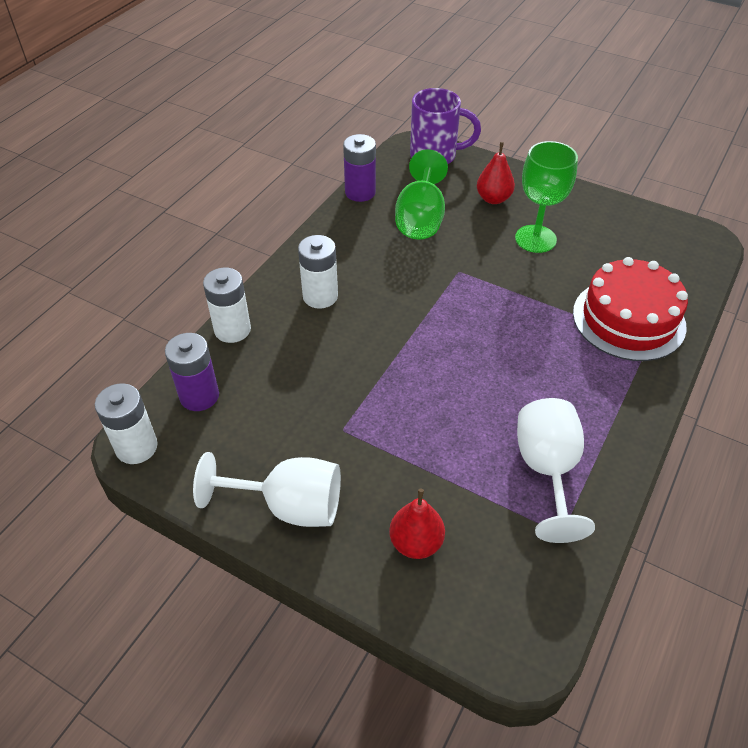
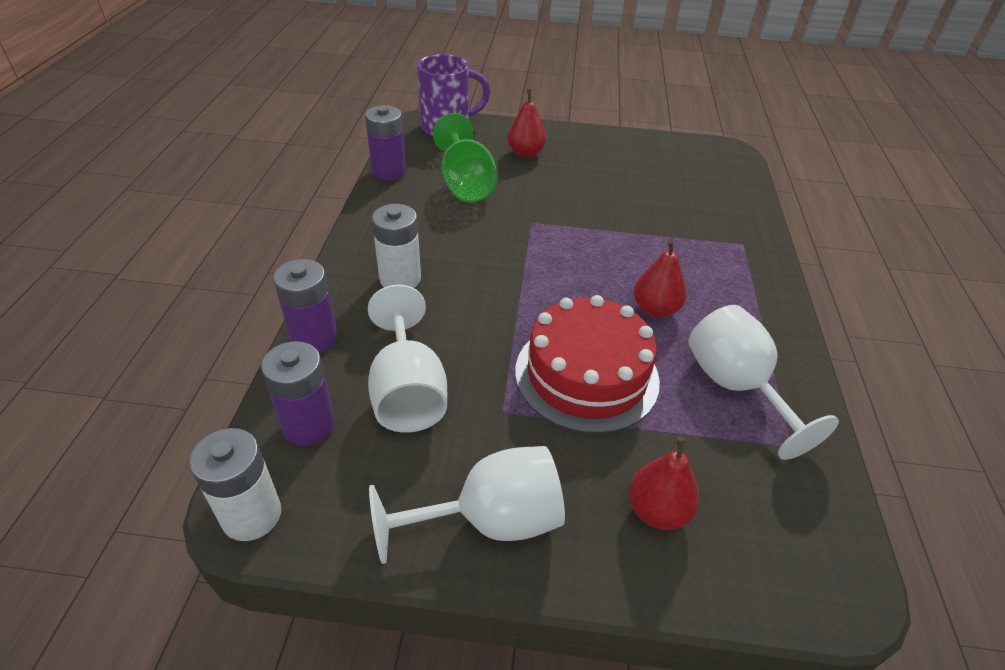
camera: 25 degrees left, 5 degrees down
(232, 329) = (314, 338): white battery -> purple battery
(279, 392) = (407, 392): none -> white goblet
(520, 382) = (655, 309): none -> red pear
(535, 239) = (586, 179): green goblet -> none
(628, 319) = (712, 229): red cake -> red cake (586, 375)

